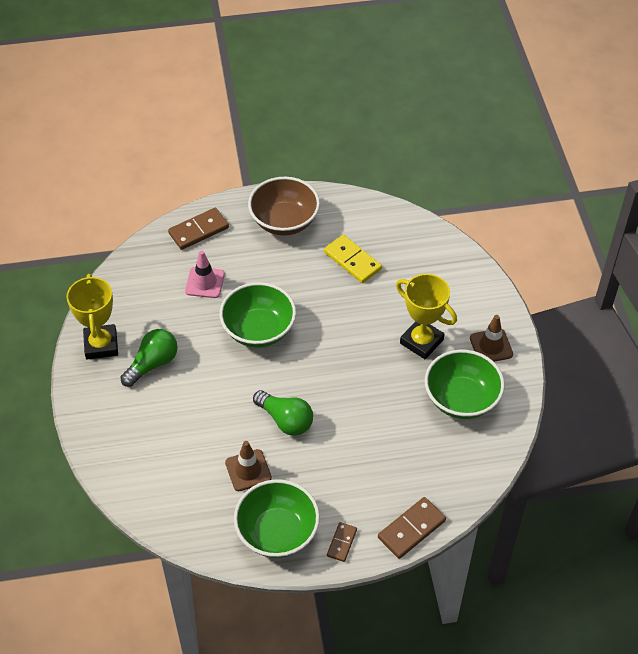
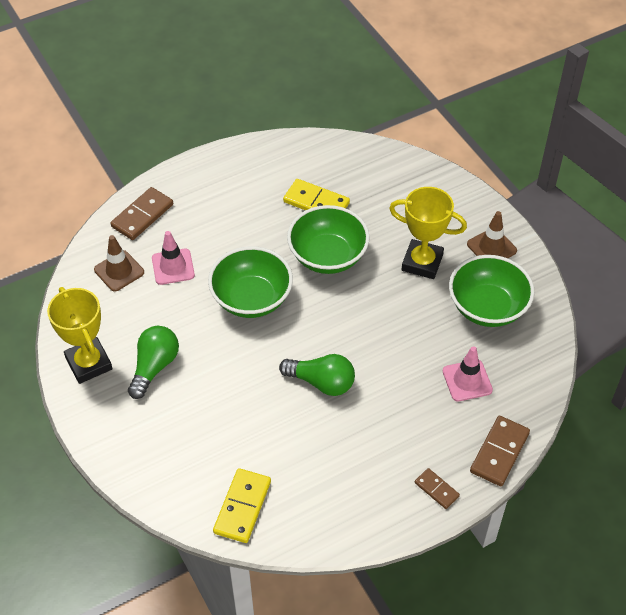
camera: 20 degrees left, 0 degrees up
(173, 504) = (242, 507): none -> yellow domino
(248, 470) = (306, 446): brown traffic cone -> brown traffic cone (119, 271)
(277, 532) = (366, 500): green bowl -> green bowl (328, 256)
(284, 221) = (228, 182): brown bowl -> none
(342, 543) = (436, 489): brown domino -> brown domino turned 45 degrees counterclockwise
(412, 458) = (467, 380): none -> pink traffic cone

